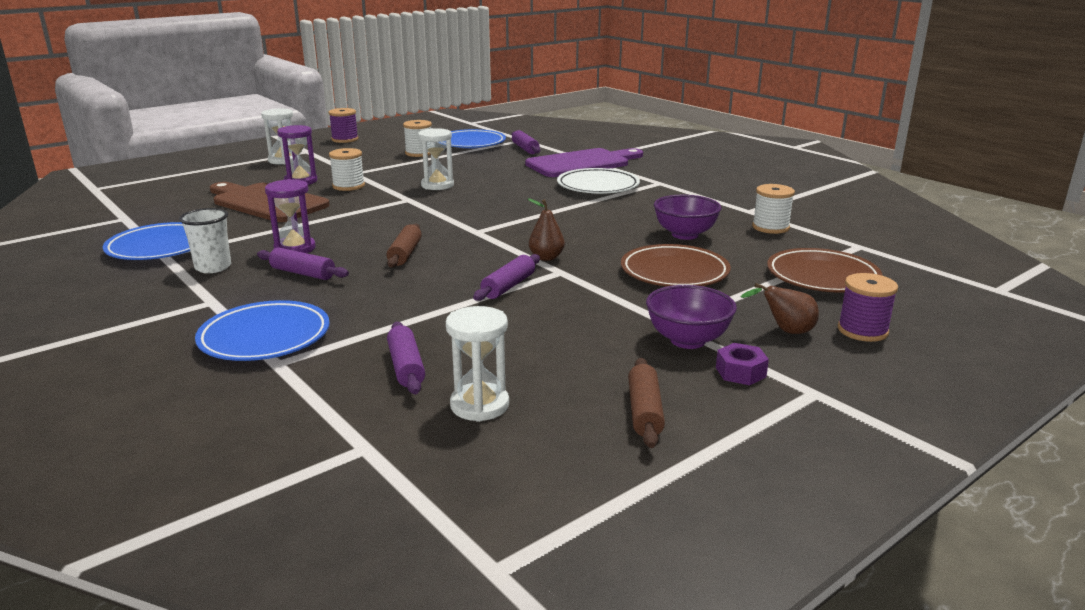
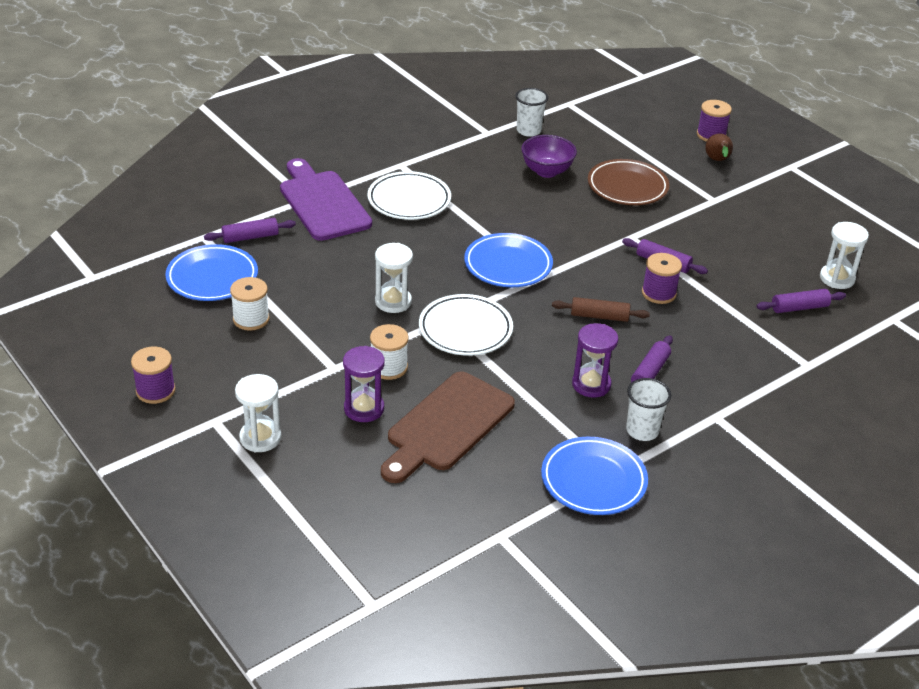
camera: 90 degrees left, 15 degrees up
(265, 337) = (773, 376): blue plate -> blue plate (508, 265)
(393, 206) = (465, 329): none -> white plate
(445, 282) = (658, 293): none -> purple spool
(546, 258) = (602, 242): brown pear -> none
(645, 412) = (827, 222): brown rolling pin -> none
(687, 340) = (737, 197): purple bowl -> none
(740, 372) = (774, 185): purple nut -> none
(770, 227) = (528, 131): white spool -> white cup
(822, 277) = (629, 130): brown plate -> none

